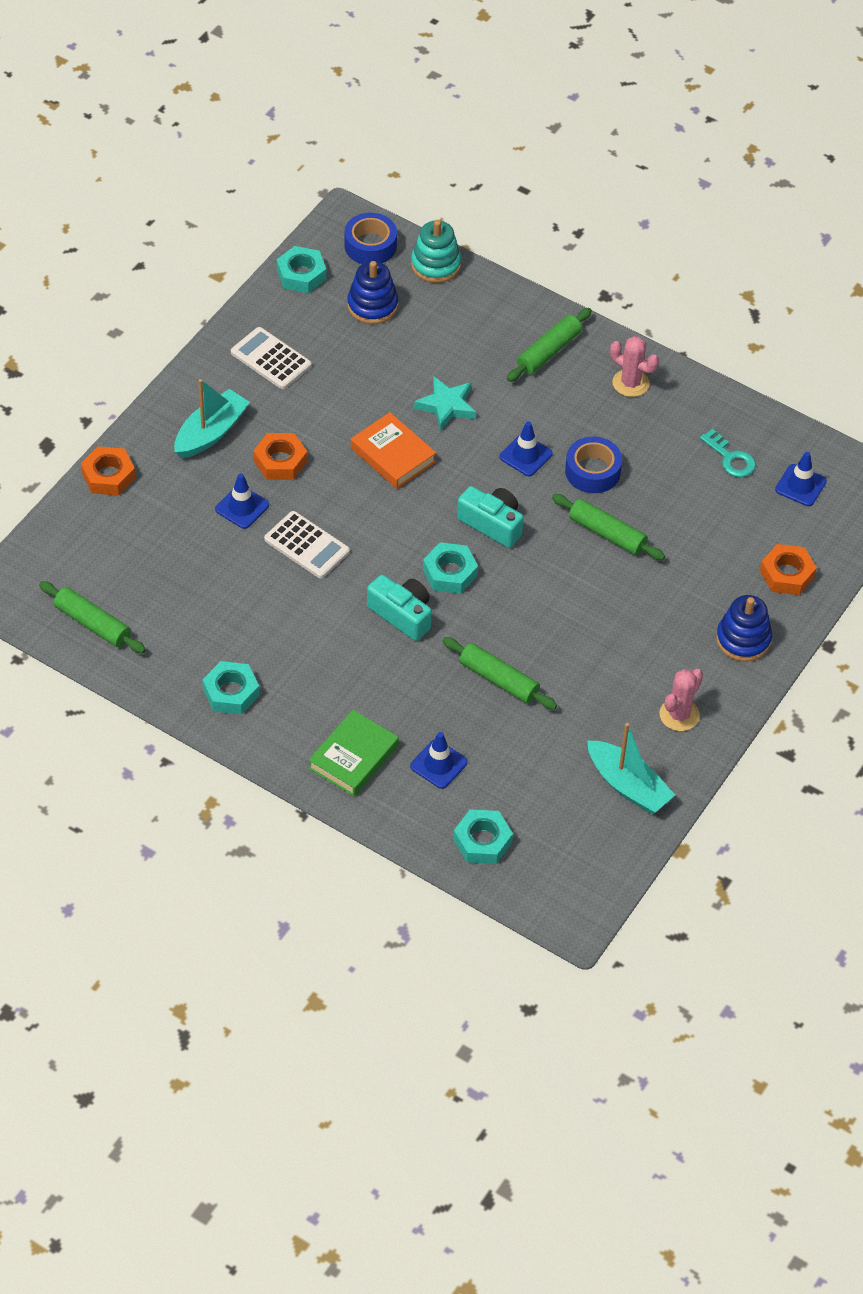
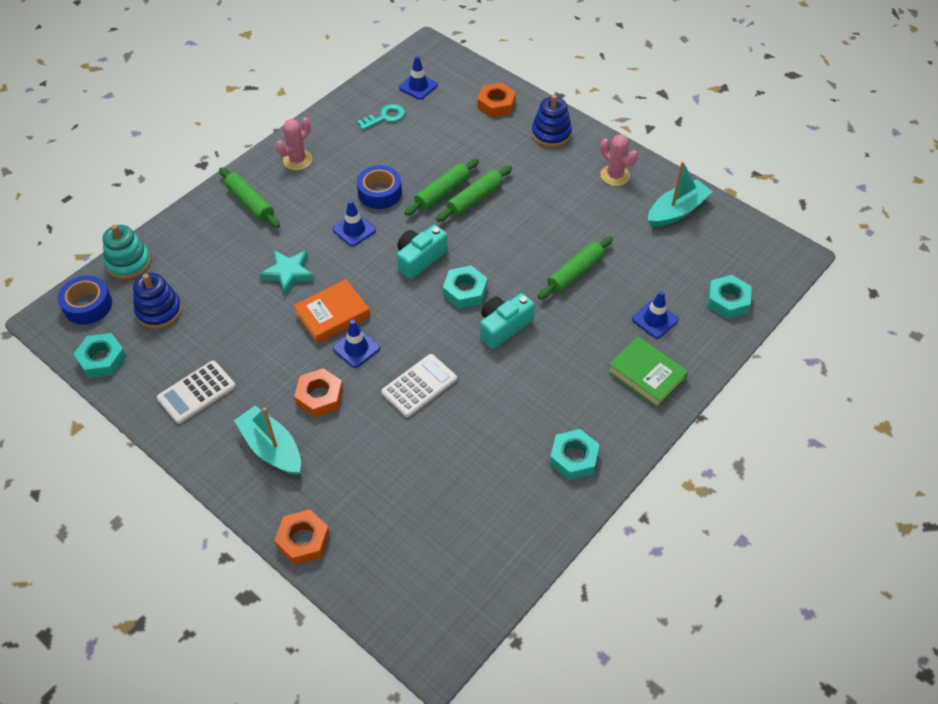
camera: 80 degrees left, 0 degrees up
(92, 624) = (483, 567): green rolling pin -> green rolling pin (474, 199)
(242, 507) = (366, 431): blue traffic cone -> blue traffic cone (356, 348)

